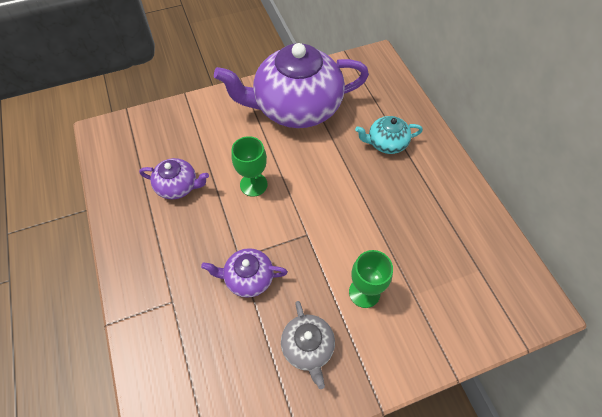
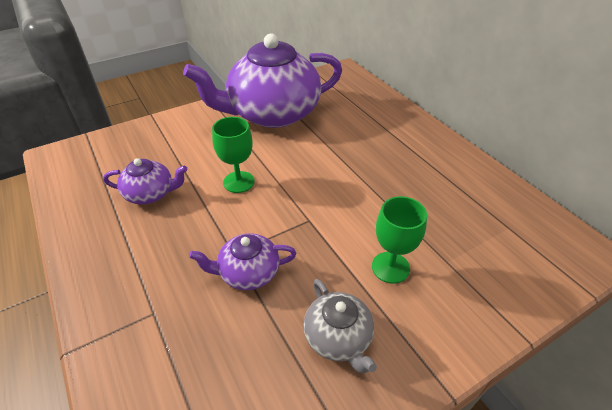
camera: 10 degrees left, 15 degrees down
(386, 143) = (372, 132): turquoise teapot -> none

